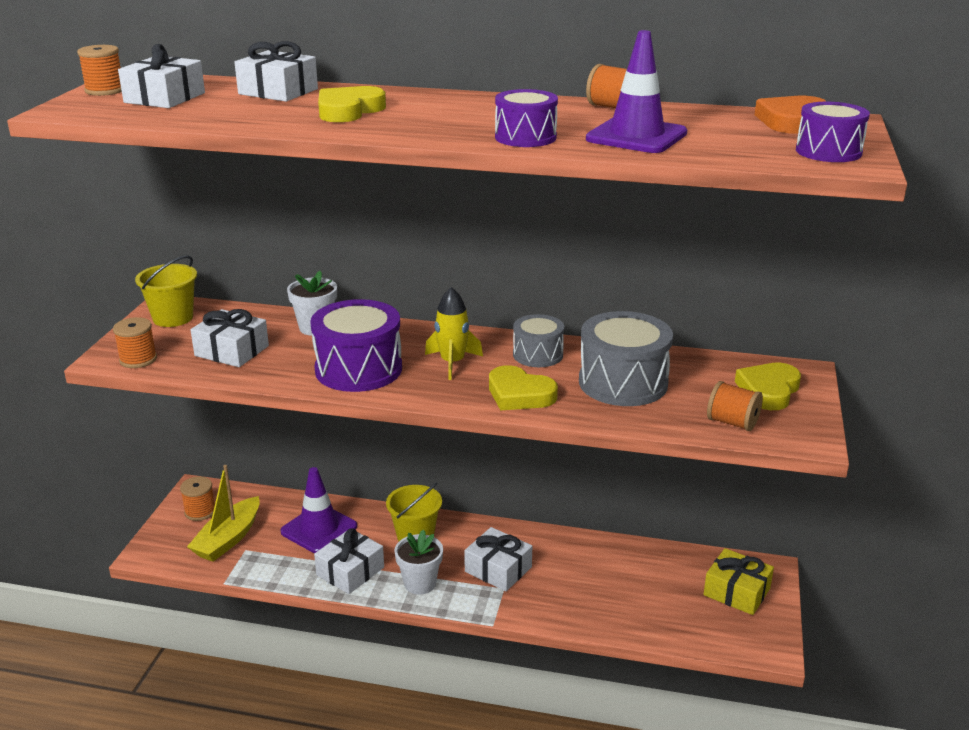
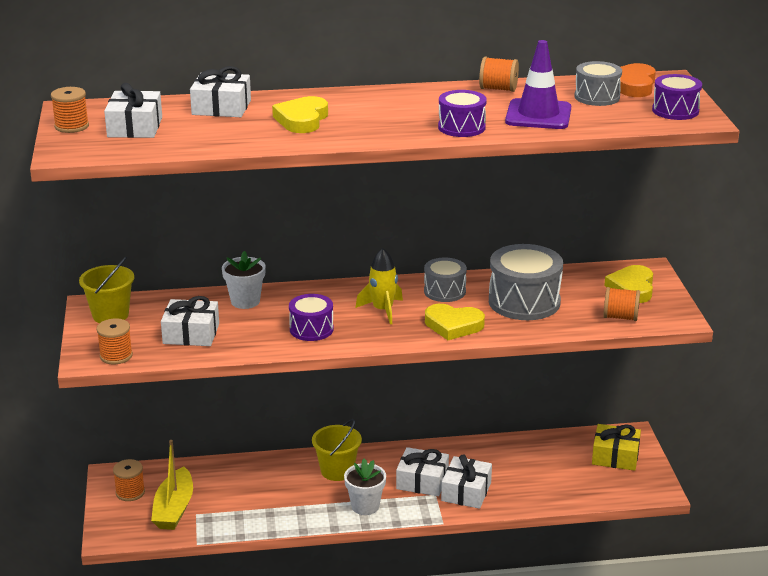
camera: 20 degrees left, 0 degrees up
(319, 529) = (249, 483): purple traffic cone -> none
(350, 571) = (300, 510): white gift -> white gift (466, 492)
(358, 369) = (311, 329): purple drum -> purple drum, size x0.59
(732, 127) = (597, 97): none -> grey drum

